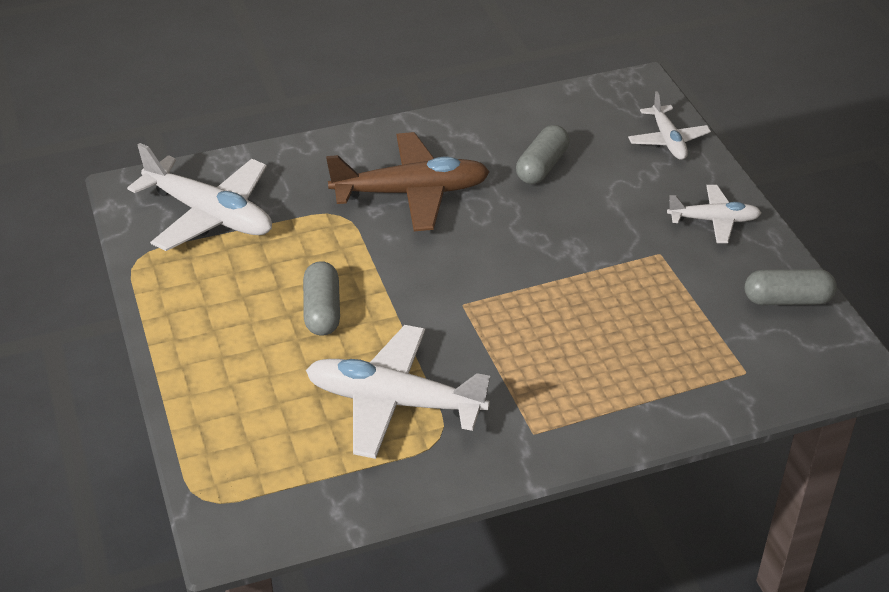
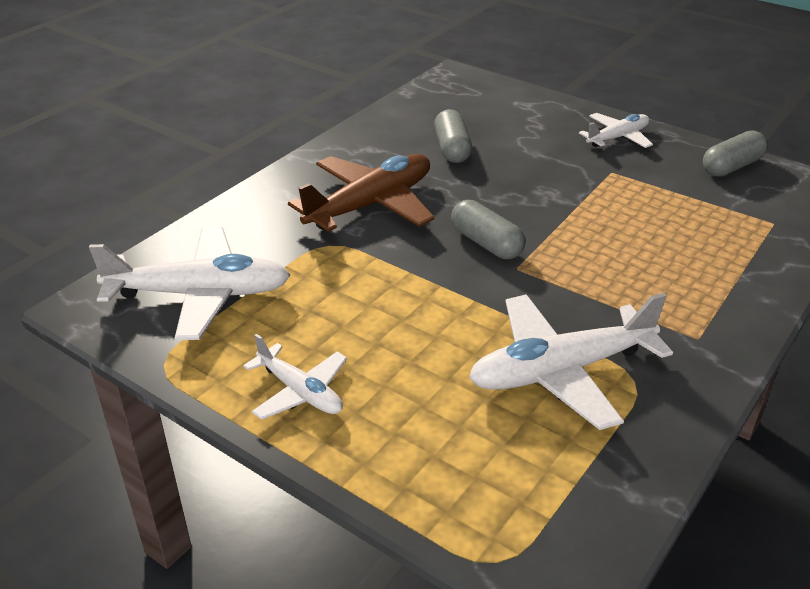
camera: 35 degrees left, 5 degrees down
(322, 310) = (404, 327): grey capsule -> grey capsule (486, 243)
(668, 140) = (519, 101): white plane -> white plane (300, 392)

